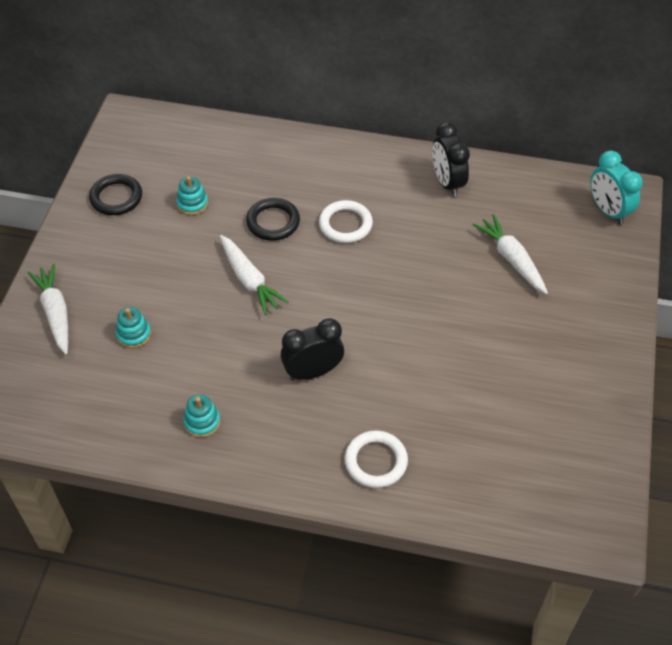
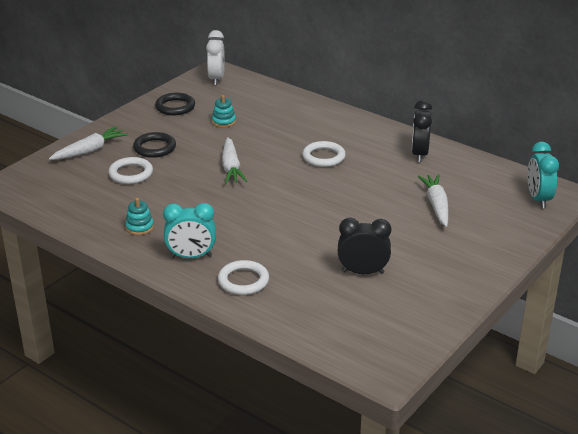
camera: 25 degrees right, 20 degrees down
(55, 313) = (89, 151): white carrot -> white carrot turned 45 degrees clockwise
(134, 334) = (131, 173): turquoise stacking toy -> white ring
(137, 131) = (216, 79): none -> white clock
(273, 222) = (272, 143): black ring -> black ring (154, 148)
(293, 446) = (191, 256): none -> turquoise clock
(313, 372) = (237, 224): black clock -> black clock (363, 272)

